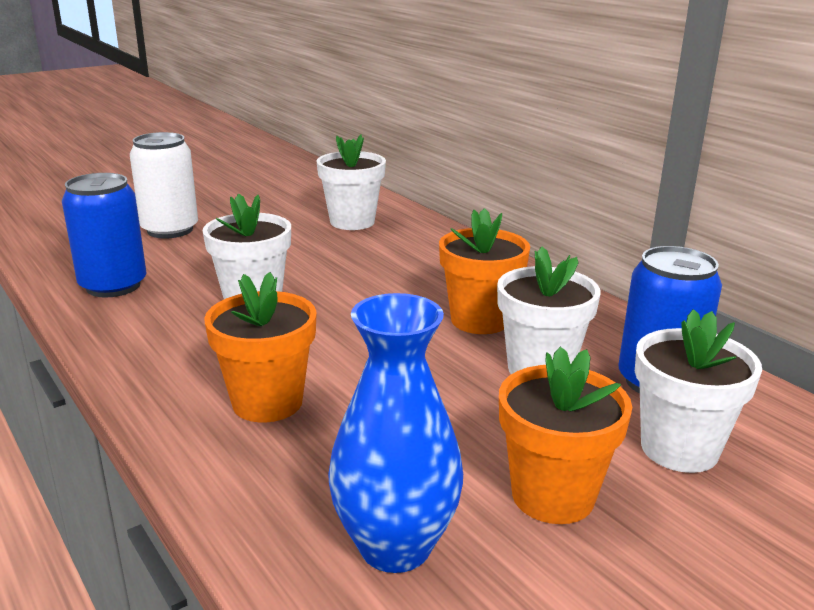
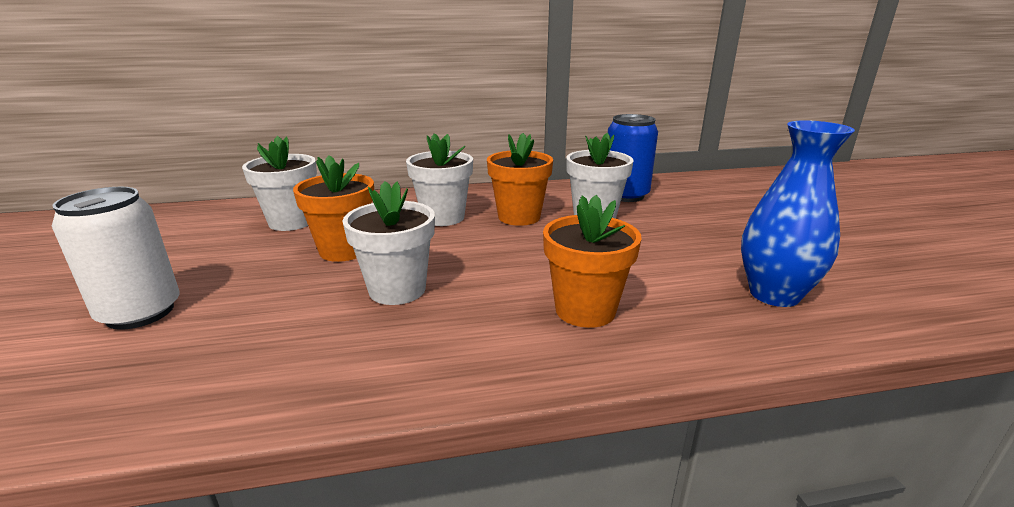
camera: 65 degrees left, 0 degrees up
(113, 286) = (249, 370): blue can -> none
(553, 496) = (727, 243): orange flower pot -> orange flower pot (344, 250)
(679, 449) = (690, 207): white flower pot -> white flower pot (443, 217)

